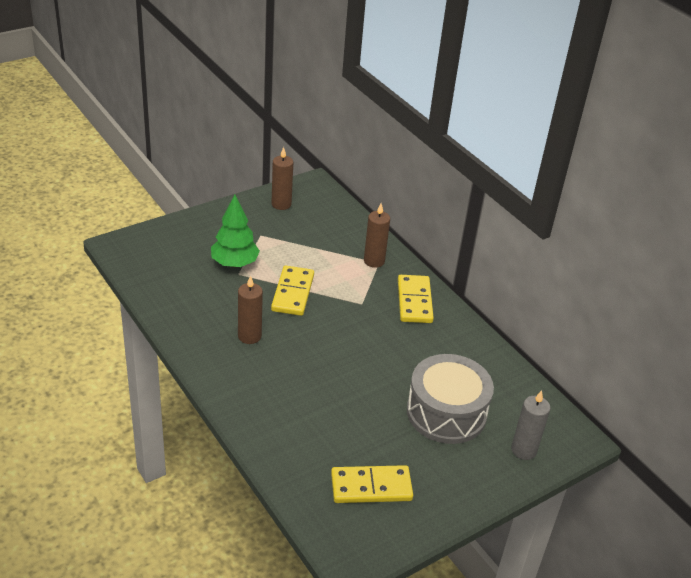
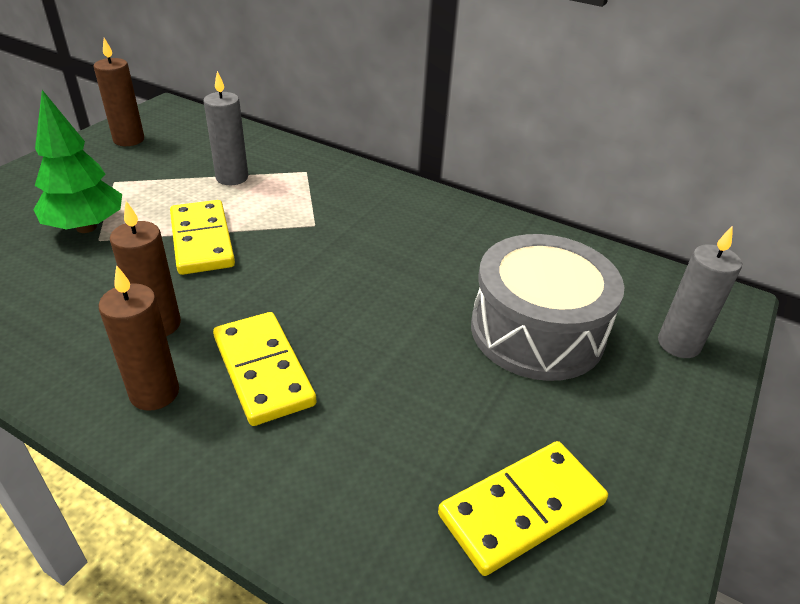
camera: 25 degrees left, 0 degrees up
(330, 253) = (232, 177): none -> grey candle
(374, 261) = (298, 171): brown candle -> brown candle (154, 393)
(414, 301) = (384, 202): yellow domino -> yellow domino (263, 370)

